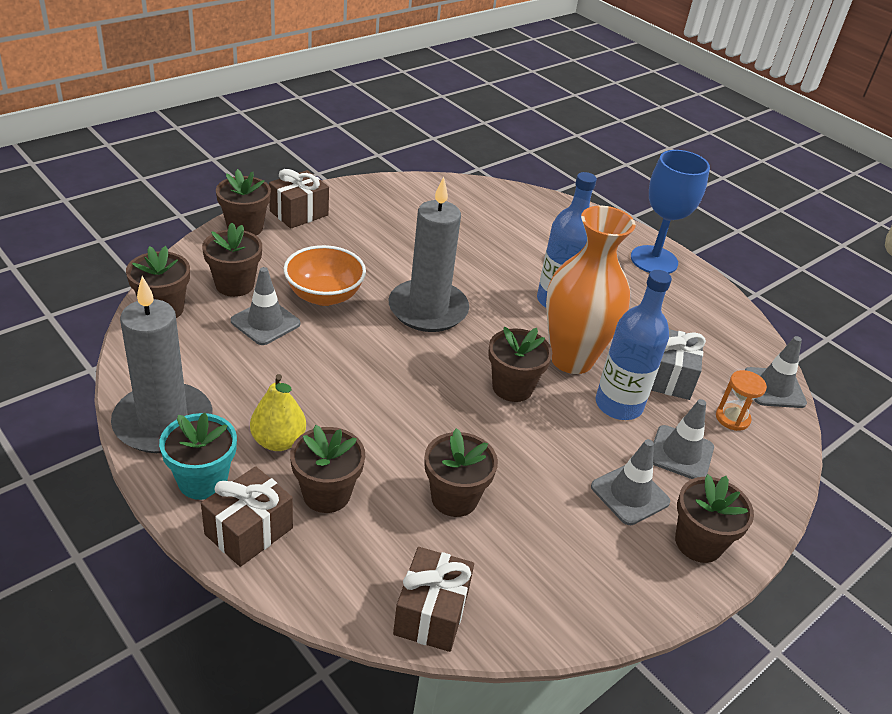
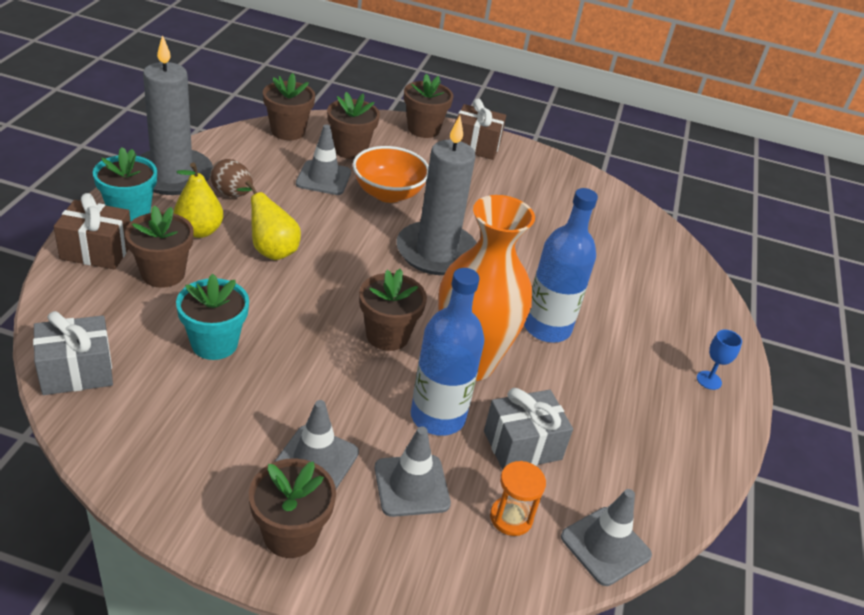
camera: 55 degrees right, 0 degrees up
(235, 393) = (232, 193): none -> brown egg
(346, 405) = (270, 249): none -> yellow pear
(431, 613) = (76, 371): brown gift -> grey gift
(454, 498) = (214, 343): brown flower pot -> turquoise flower pot
(654, 260) = (709, 380): blue goblet -> blue goblet, size x0.42

